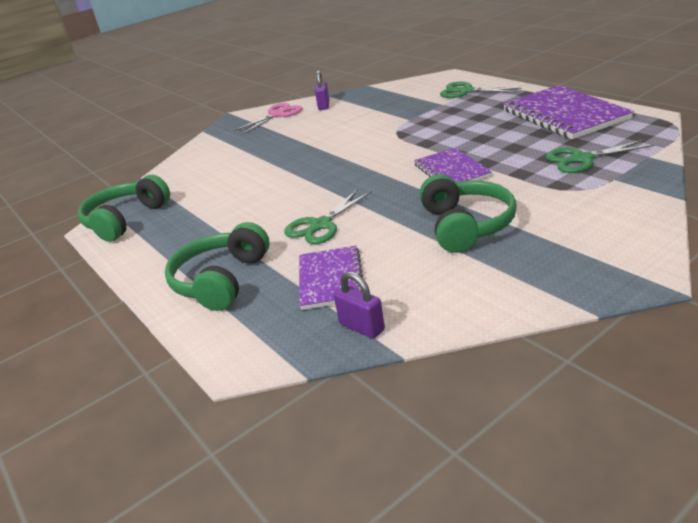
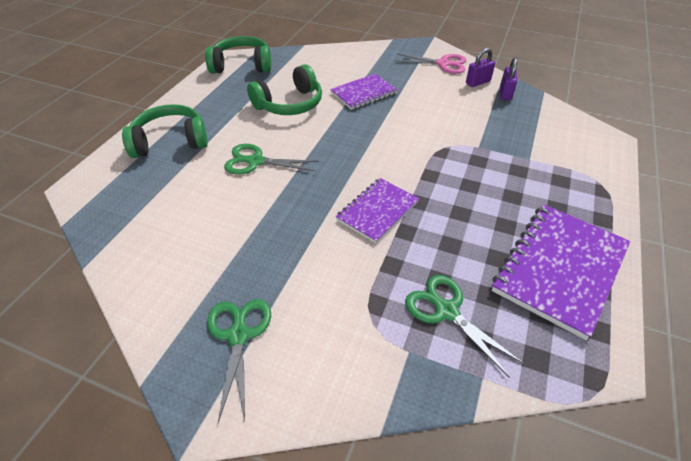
camera: 55 degrees right, 15 degrees up
(330, 279) = (178, 195): purple notebook -> purple notebook (363, 93)
(362, 327) = (117, 234): purple padlock -> purple padlock (505, 93)
(466, 91) = (575, 167): green scissors -> green scissors (238, 335)
(466, 225) = (275, 251): green headphones -> green headphones (289, 104)

